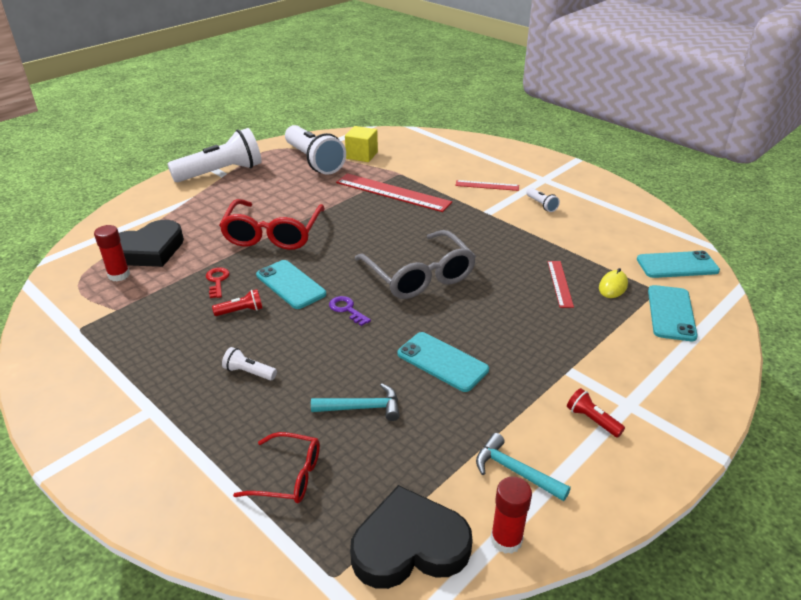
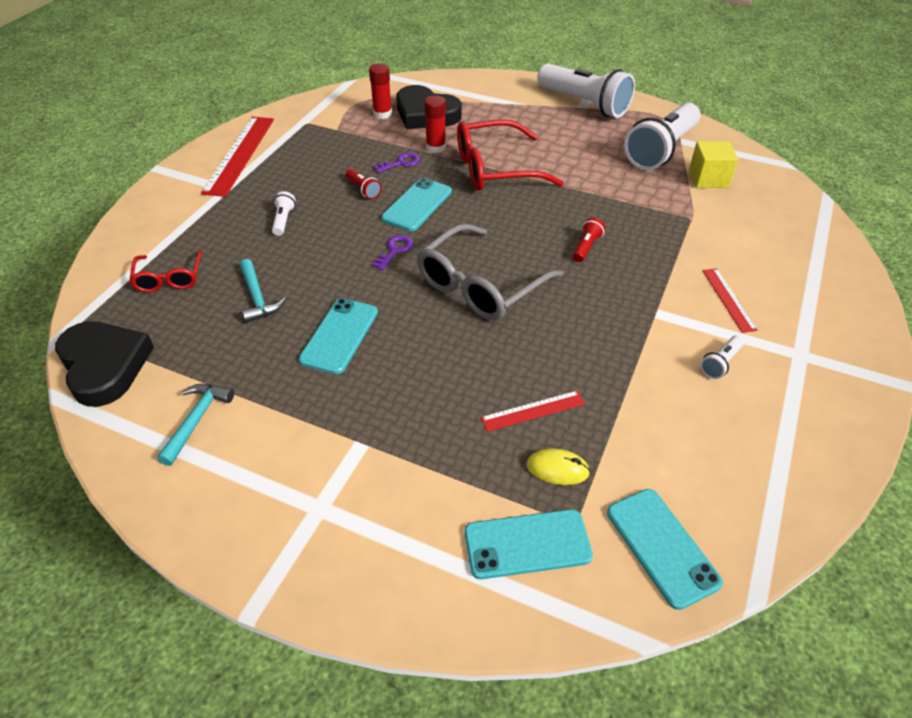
camera: 70 degrees right, 10 degrees up
(217, 281) = (400, 163): red key -> purple key
(392, 192) = (640, 224): red ruler -> red ruler (239, 154)
(506, 539) = (114, 428): red glue stick -> red glue stick (436, 147)
(592, 420) = (283, 474): red flashlight -> red flashlight (586, 247)

